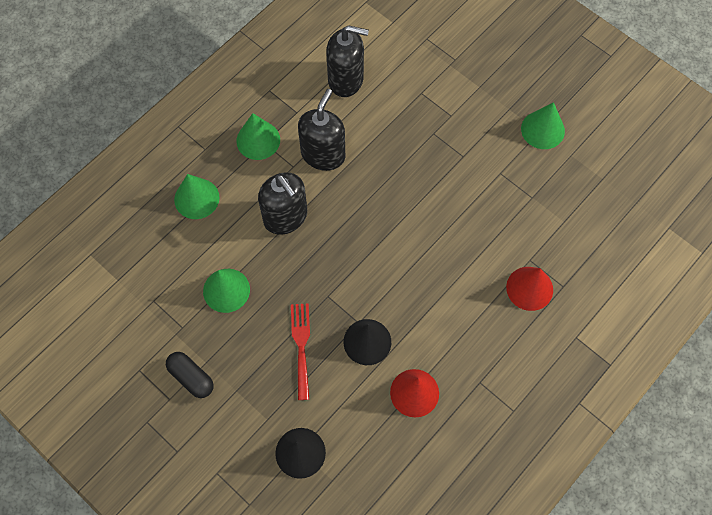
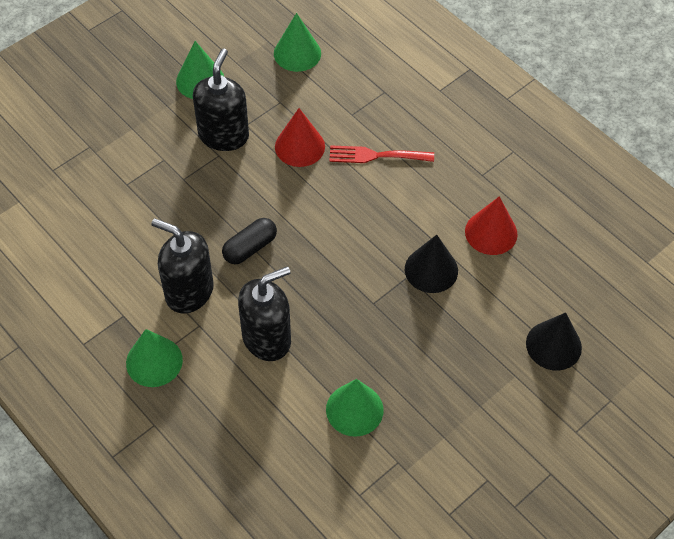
camera: 85 degrees left, 10 degrees down
(191, 377) = (462, 454): black capsule -> black capsule (250, 248)
(196, 198) = (224, 437): green cone -> green cone (297, 53)
(301, 346) = (432, 334): red fork -> red fork (376, 156)
(346, 80) = (89, 258): black soap dispenser -> black soap dispenser (223, 135)
(529, 288) = (383, 119): red cone -> red cone (299, 146)

